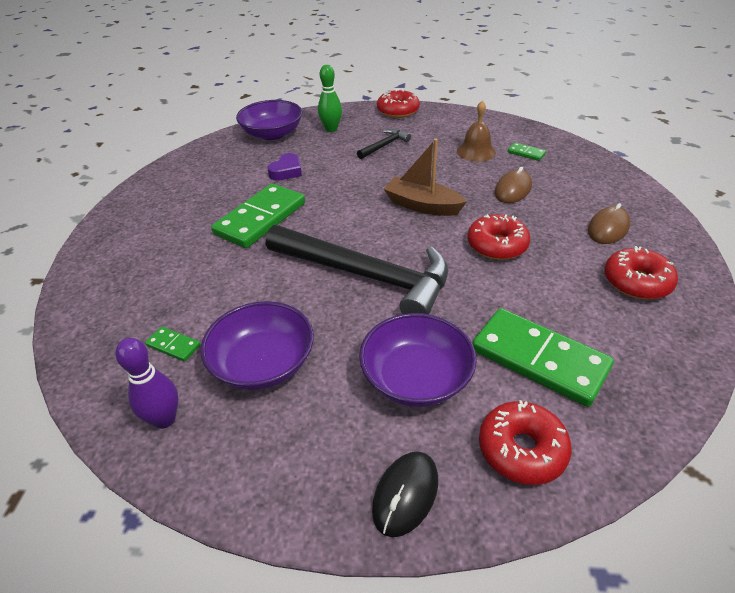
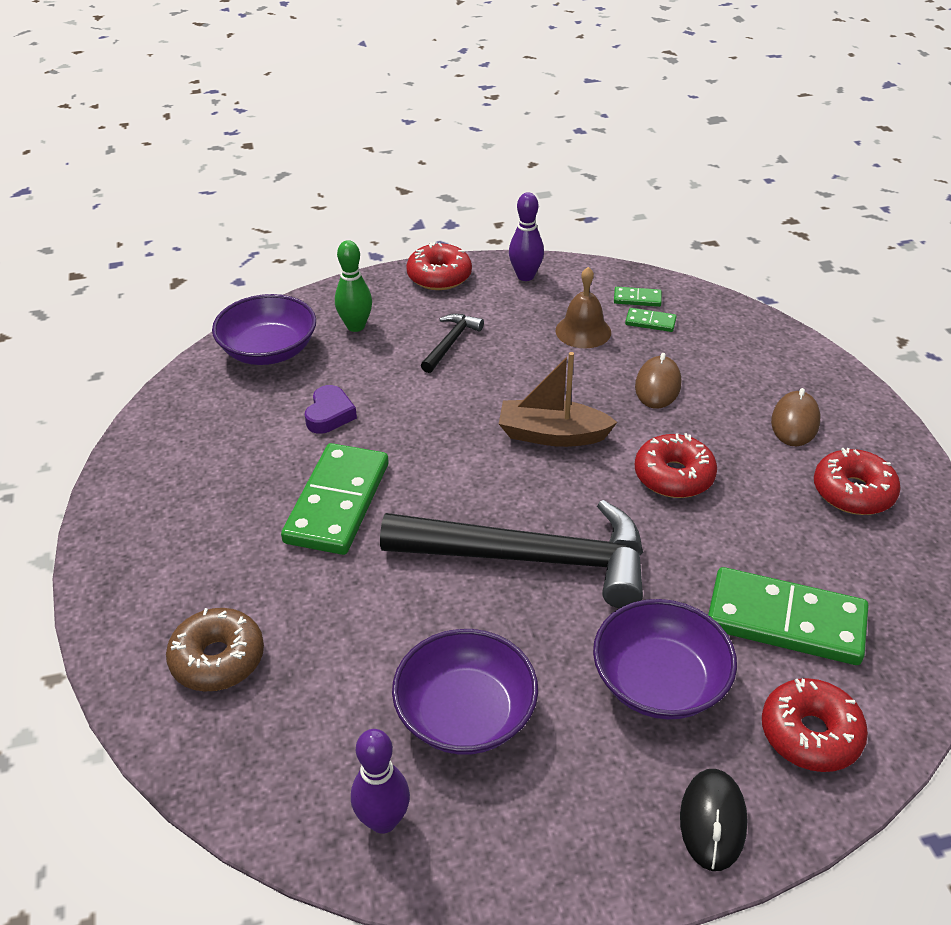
camera: 20 degrees left, 0 degrees up
(131, 291) = (218, 659): none -> brown donut
(173, 345) = (332, 721): green domino -> green domino (637, 299)
(453, 118) = (525, 276): none -> purple bowling pin

